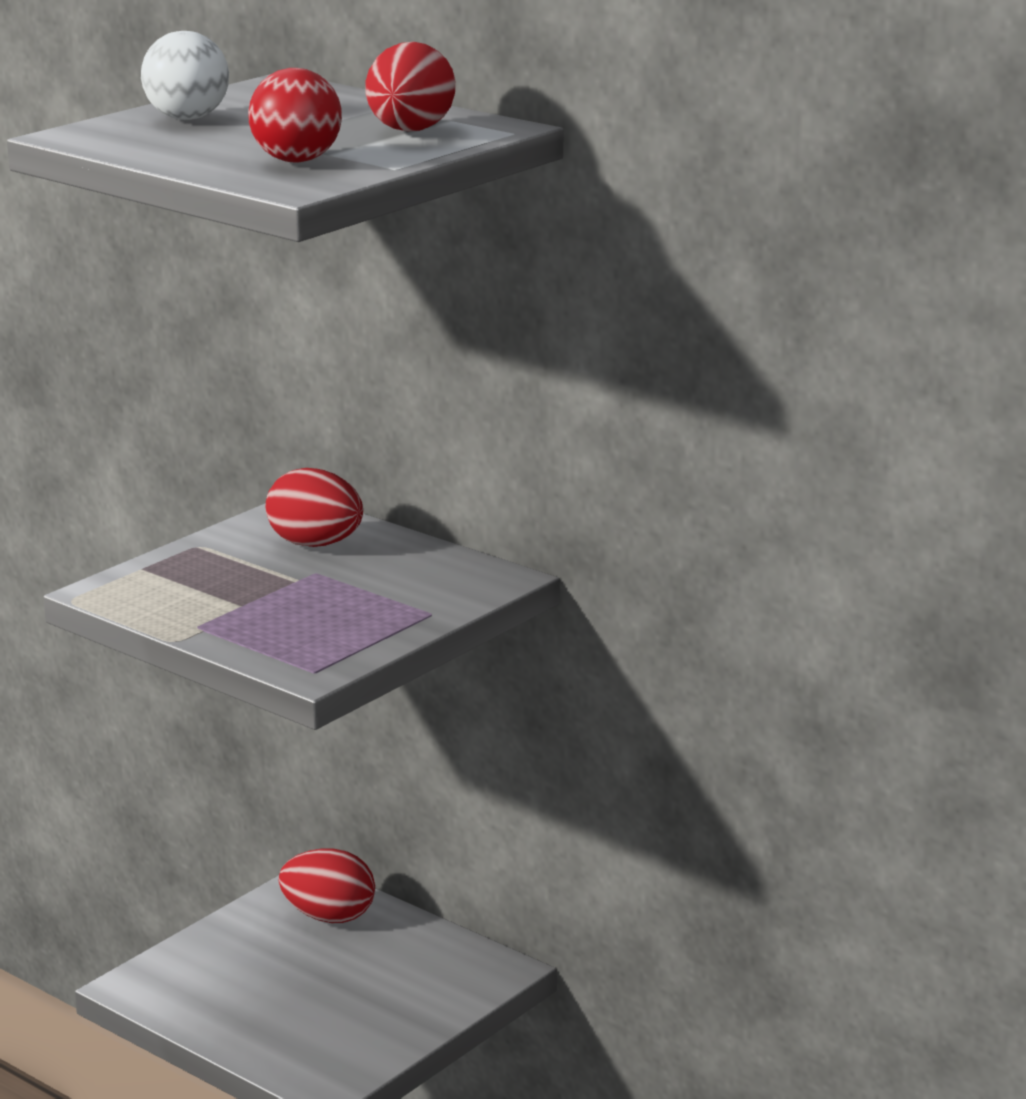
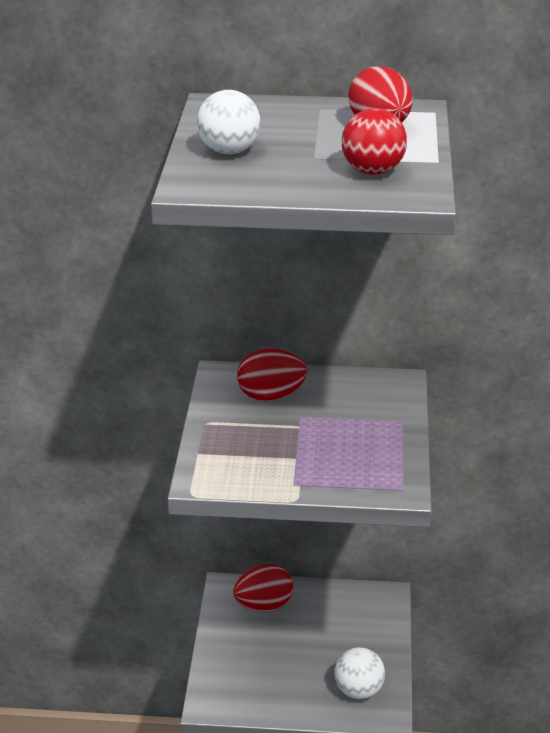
camera: 35 degrees left, 10 degrees up
(325, 1048) = (358, 690): none -> white ball

